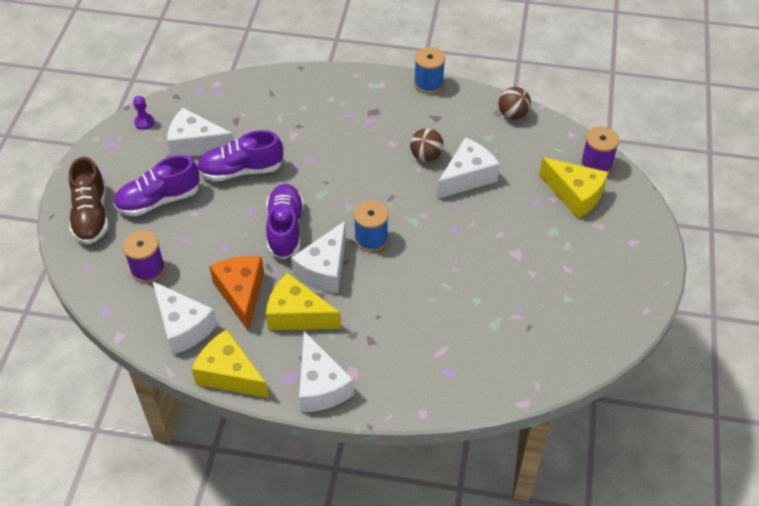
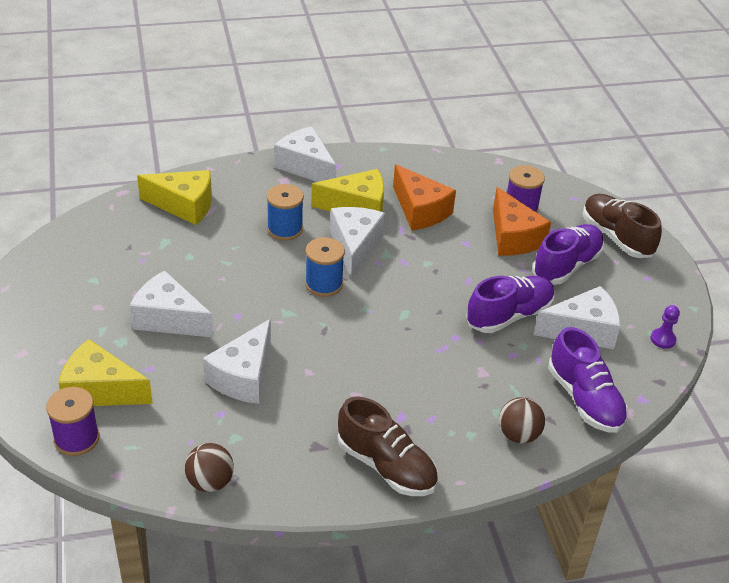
camera: 155 degrees right, 10 degrees down
(180, 240) = (513, 237): none -> orange cheese
(183, 326) = (451, 177): white cheese -> white cheese (169, 319)
(229, 374) = (386, 158): yellow cheese -> yellow cheese (184, 205)
(285, 229) = (418, 271): purple shoe -> purple shoe (584, 399)
(397, 94) = (386, 466): none -> brown shoe
(426, 156) = (305, 389): brown ball -> brown ball (518, 435)
(428, 83) = (350, 498): blue spool -> blue spool (285, 229)

